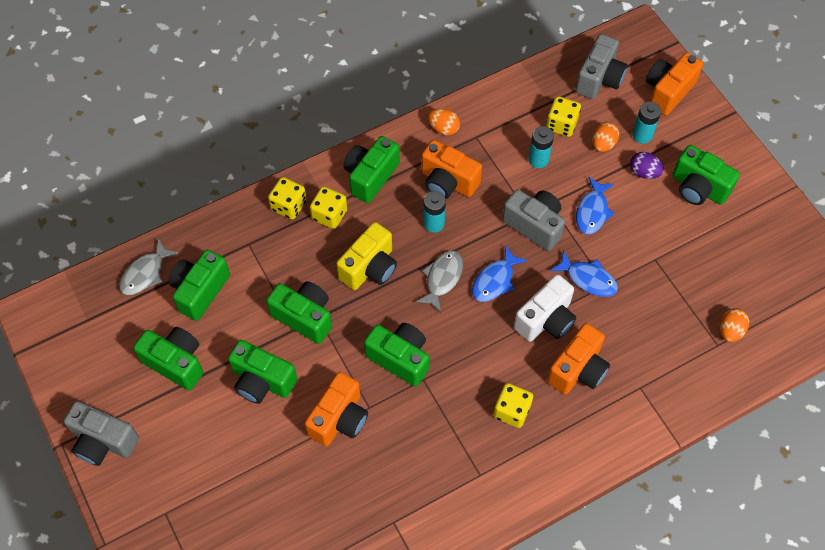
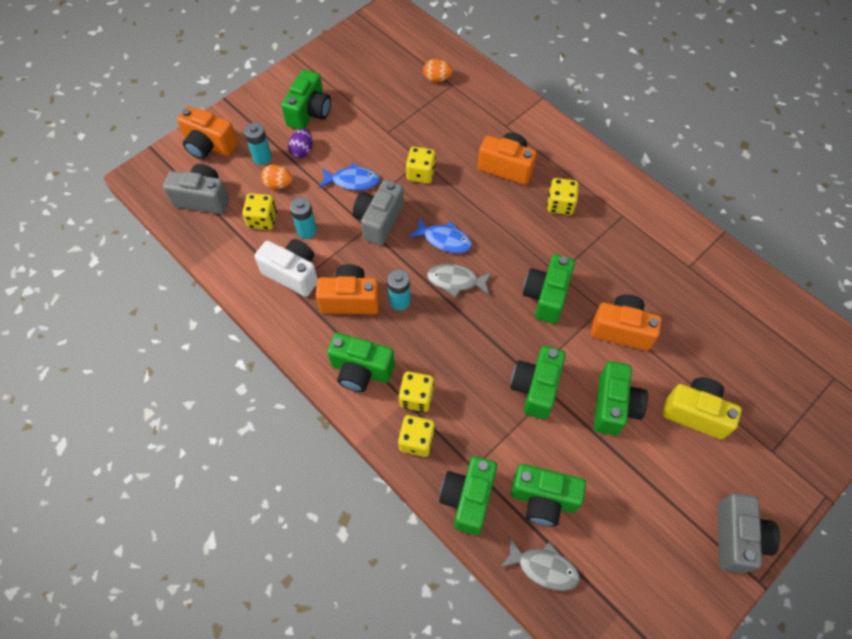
camera: 105 degrees left, 0 degrees up
(176, 363) = (628, 495): green camera -> green camera (468, 498)
(370, 268) = (464, 344): yellow camera -> yellow camera (695, 413)
(443, 128) = (287, 317): orange egg -> none
(448, 182) = (350, 299): orange camera -> orange camera turned 105 degrees counterclockwise
(546, 320) = (469, 196): white camera -> white camera (293, 273)
(588, 279) = (421, 173): blue fish -> yellow dice

